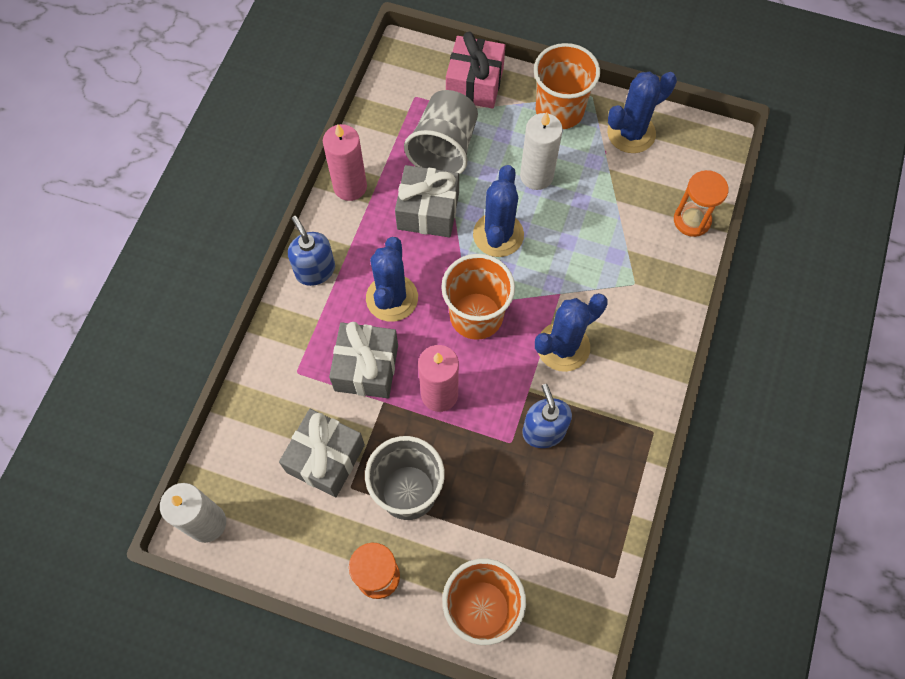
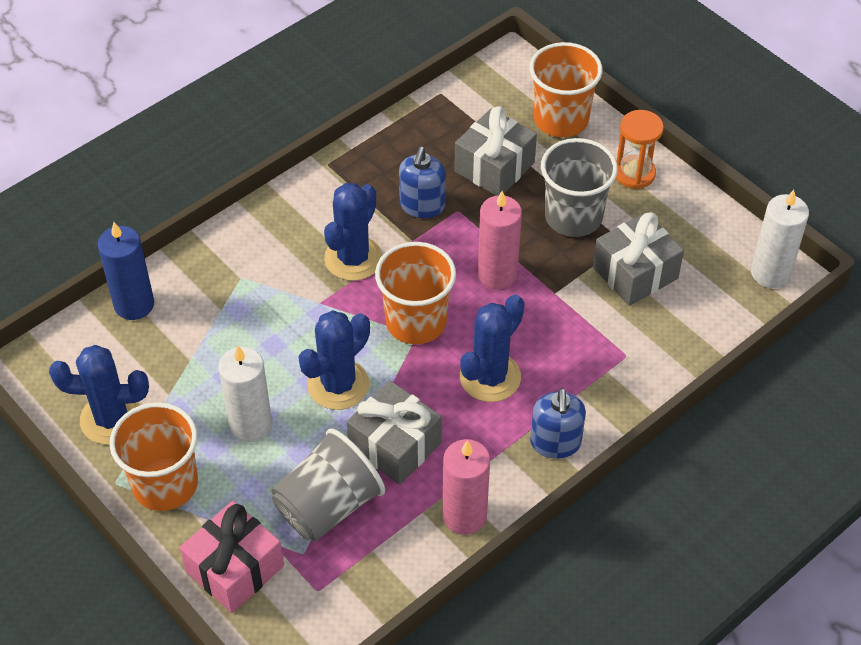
camera: 150 degrees left, 15 degrees down
(366, 368) = (554, 327): grey gift -> grey gift (494, 167)
(563, 347) = (353, 258): blue cactus -> blue cactus turned 60 degrees counterclockwise
(692, 220) = (134, 304): orange hourglass -> blue candle

